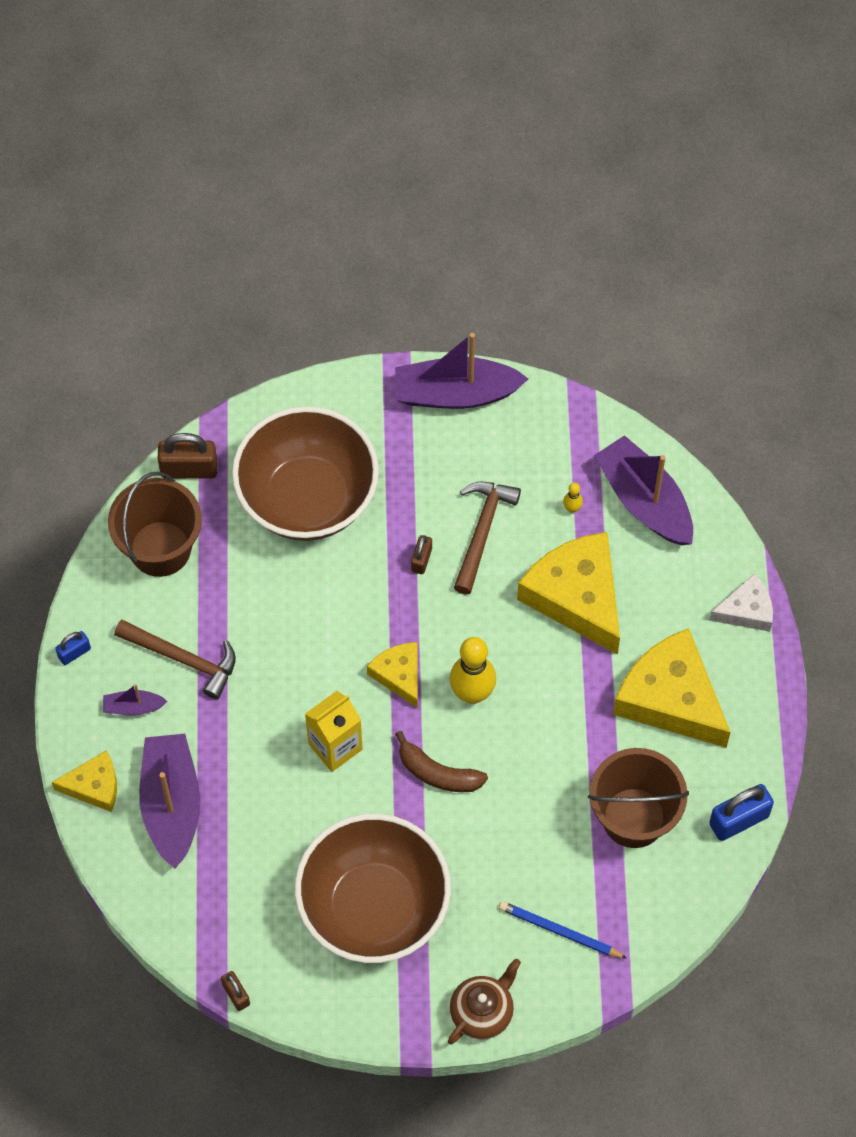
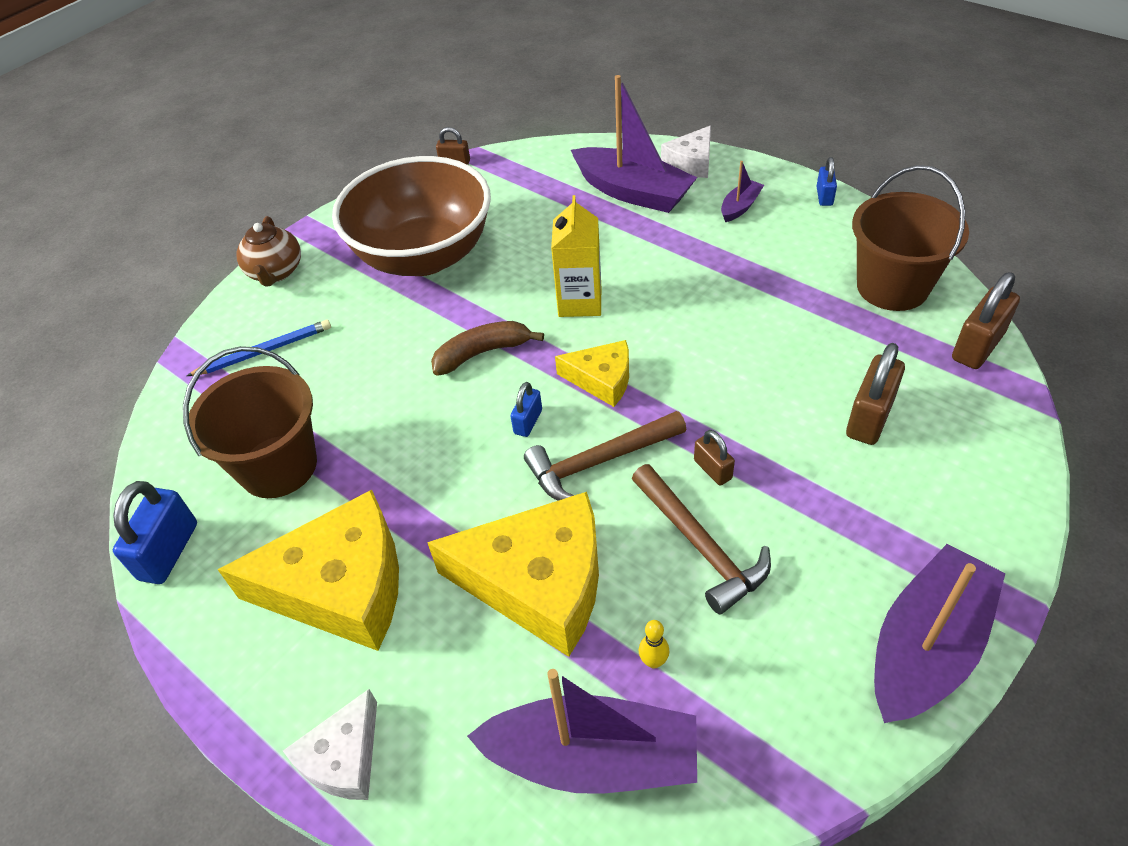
camera: 135 degrees right, 15 degrees down
(94, 786) = (691, 162): yellow cheese -> white cheese
(183, 659) = (758, 252): brown hammer -> brown hammer (599, 461)
(307, 498) = (869, 417): brown bowl -> brown padlock
(472, 693) = (528, 422): yellow bowling pin -> blue padlock

